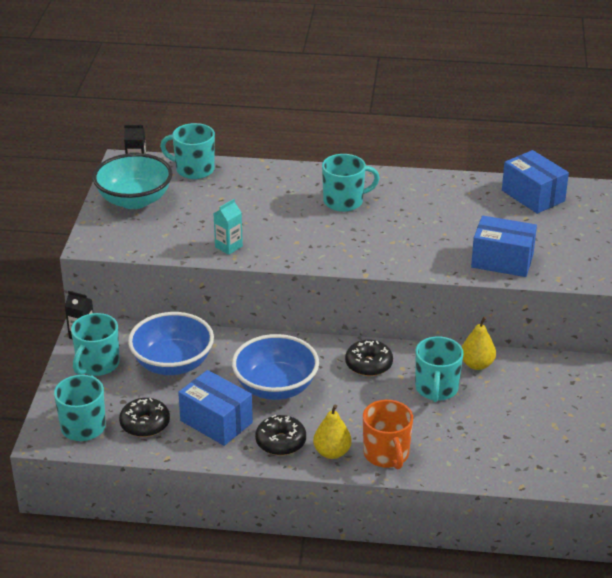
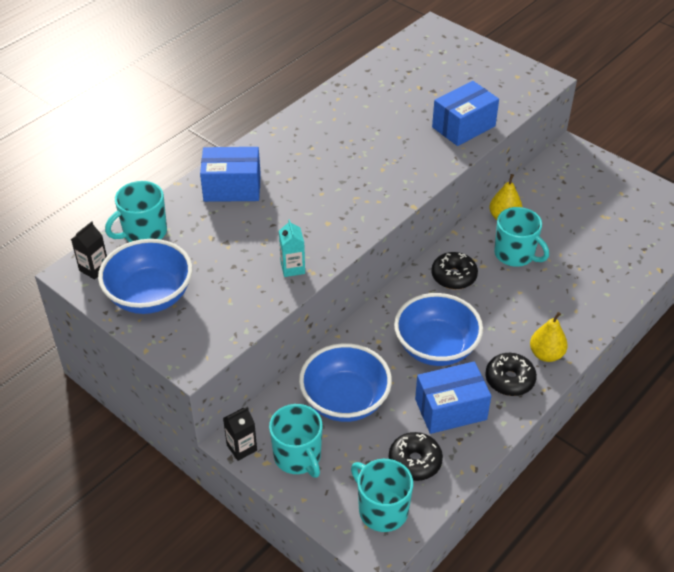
camera: 55 degrees left, 10 degrees up
(134, 200) = (150, 296): turquoise bowl -> blue bowl
(344, 201) = (297, 166): turquoise mug -> none
(386, 454) = (572, 323): orange mug -> none
(533, 196) = (394, 69): blue box -> blue box (232, 188)

